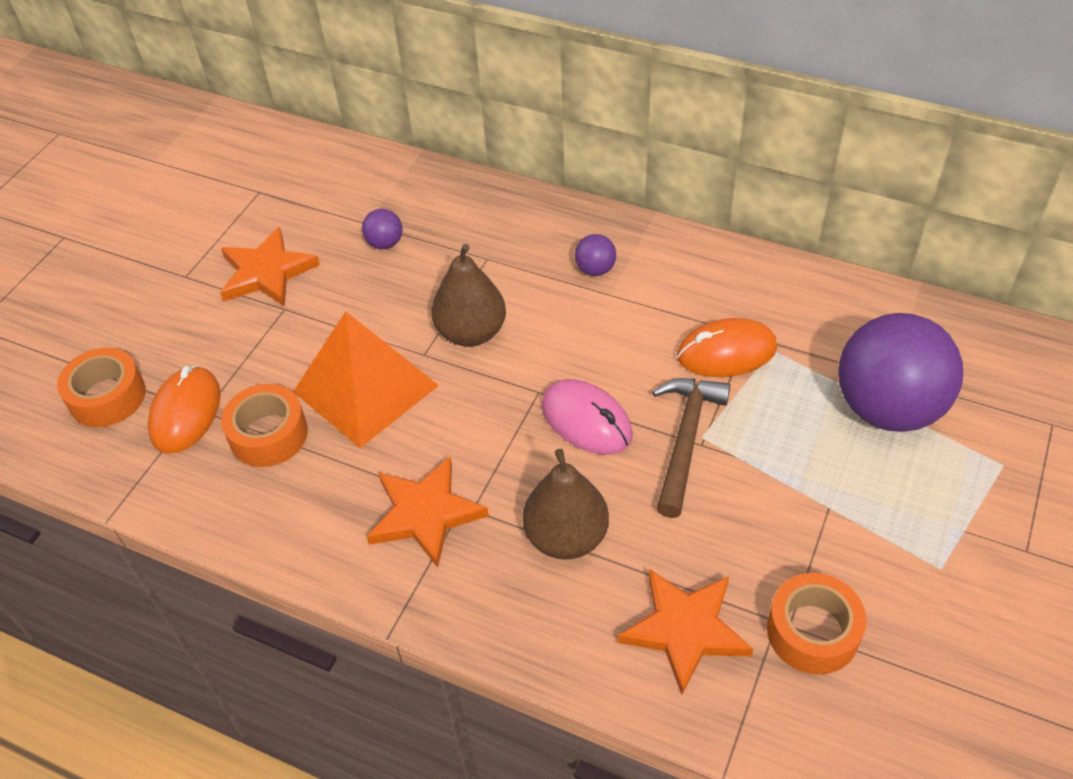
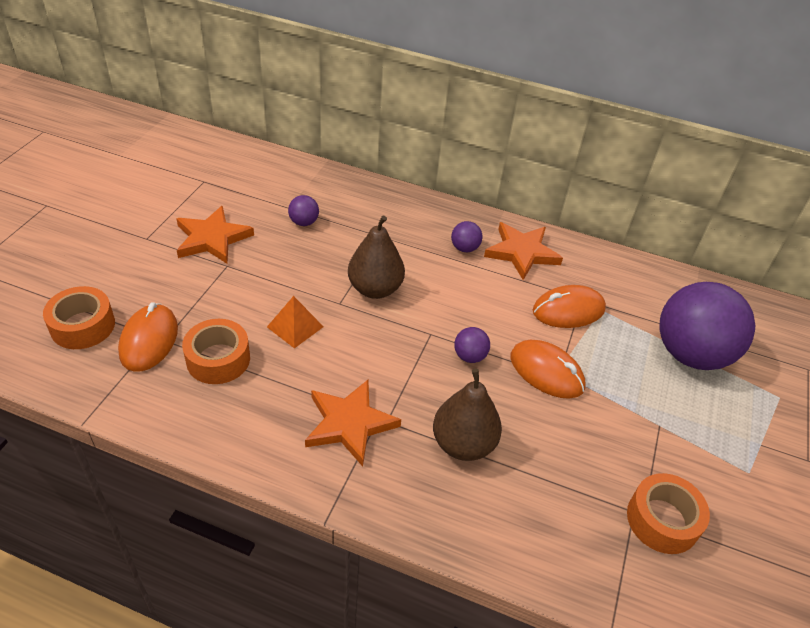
camera: 10 degrees left, 5 degrees down
(365, 388) = (295, 326): orange pyramid -> orange pyramid, size x0.49
(586, 420) = (469, 356): pink mouse -> purple ball
(685, 629) = (564, 518): orange star -> orange star (522, 252)
(686, 439) = (546, 372): brown hammer -> orange mouse

